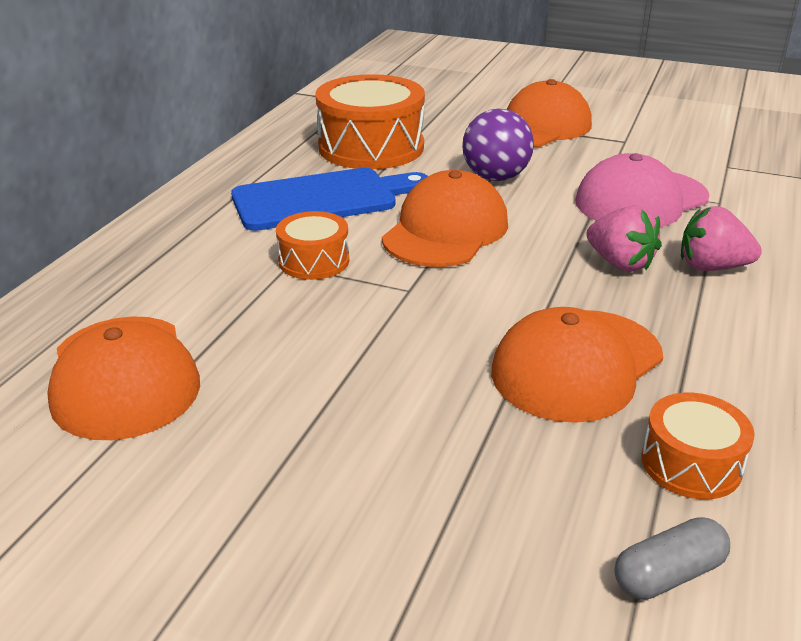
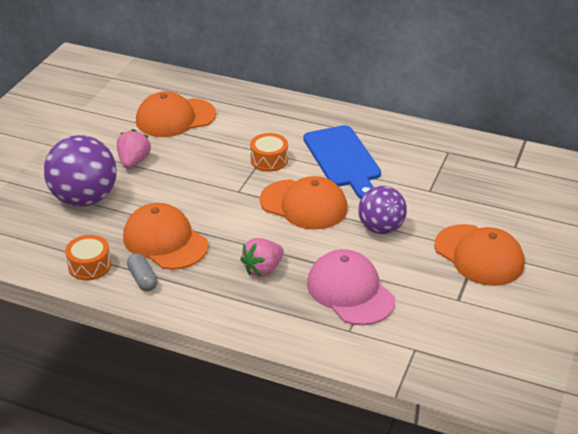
camera: 90 degrees right, 5 degrees up
(371, 147) = (425, 176): orange drum -> none
(446, 500) = (84, 199): none -> purple ball
(668, 574) = (34, 249): grey capsule -> grey capsule (142, 279)
(711, 267) = (256, 307): pink strawberry -> pink strawberry (134, 161)

